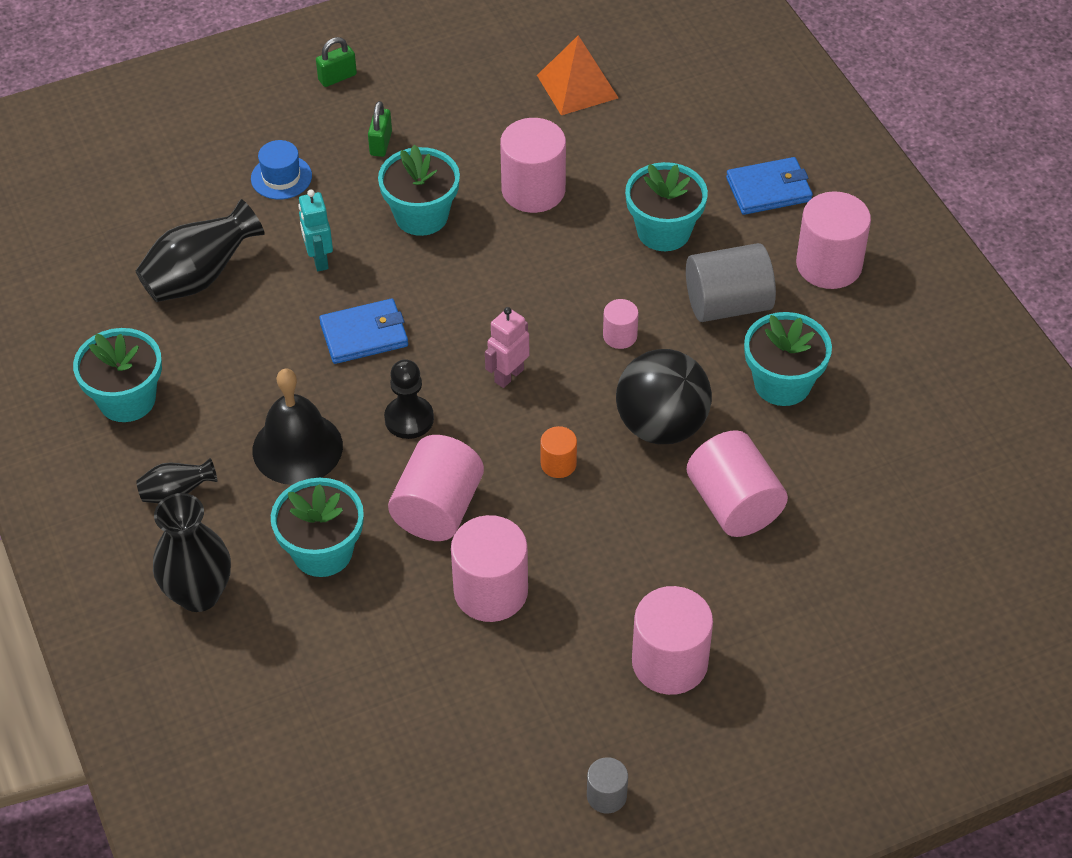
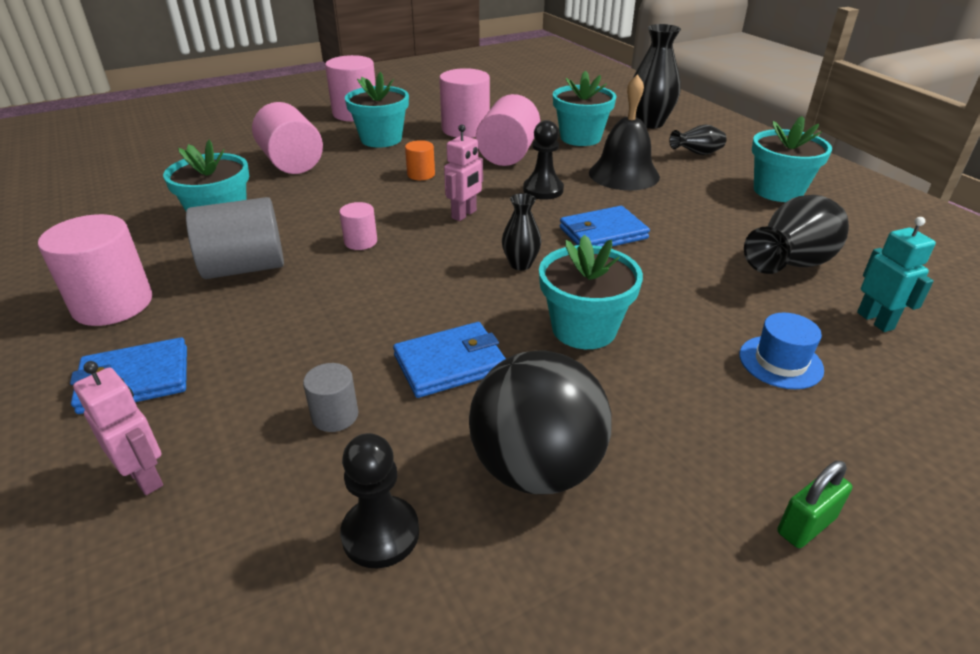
camera: 175 degrees right, 15 degrees down
(319, 260) = (679, 284): turquoise robot -> turquoise robot (875, 321)
(381, 143) = (674, 413): green padlock -> none
(460, 293) = (520, 264): none -> black vase
(533, 190) = (450, 363): pink cylinder -> blue wallet
(577, 86) = (380, 533): orange pyramid -> black pawn
(606, 795) = (398, 84): grey cylinder -> grey cylinder (335, 415)
(661, 425) = (335, 194): black ball -> black ball (536, 468)
(663, 231) = (292, 327): turquoise flower pot -> turquoise flower pot (381, 139)
(725, 122) = (146, 477): none -> pink robot

